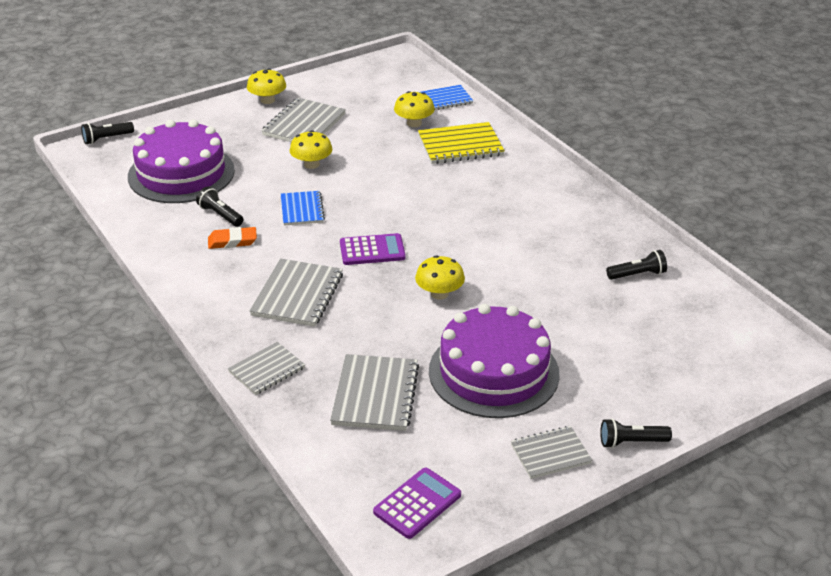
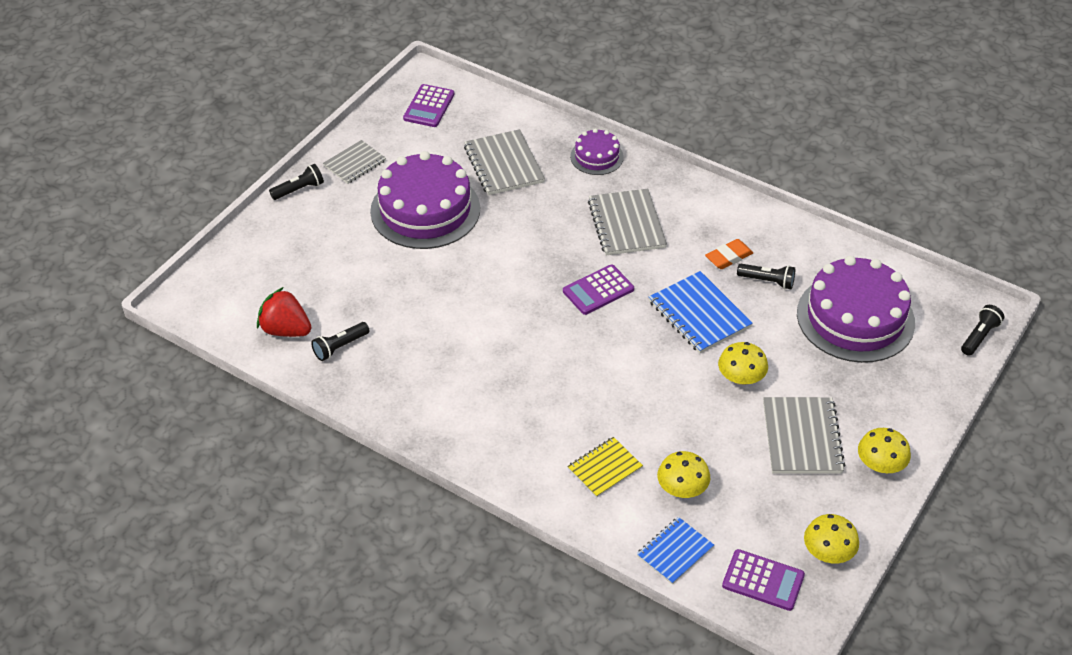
camera: 155 degrees right, 10 degrees up
(267, 370) = (596, 157): grey notebook -> purple cake
(302, 210) = (699, 314): blue notebook -> blue notebook, size x1.55
(401, 76) = (763, 580): none -> purple calculator
(439, 293) = (509, 265): yellow mushroom -> yellow mushroom (828, 552)
(460, 146) = (604, 468): yellow notebook -> yellow notebook, size x0.64
(686, 302) = (286, 330): none -> red strawberry

